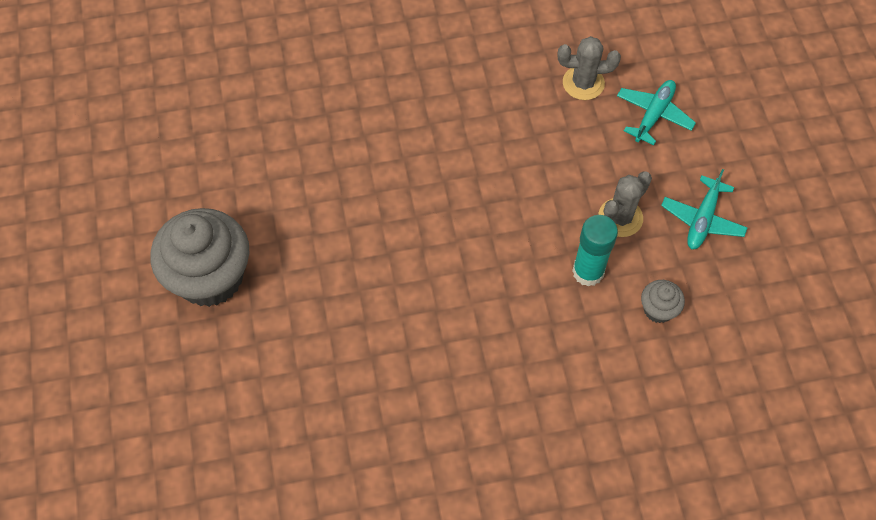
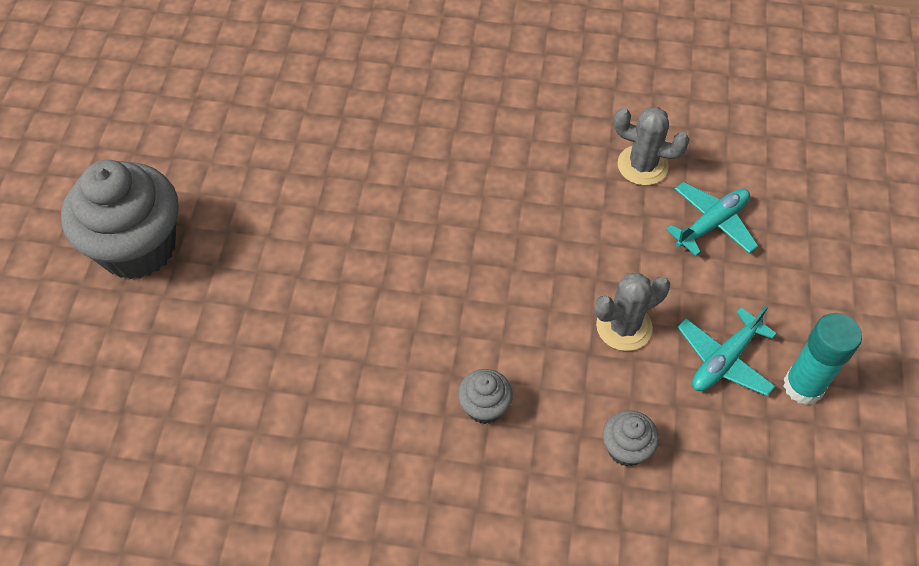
camera: 20 degrees right, 5 degrees down
(543, 313) = (484, 407): none -> grey cupcake
(588, 272) = (559, 376): turquoise glue stick -> turquoise glue stick (803, 386)

